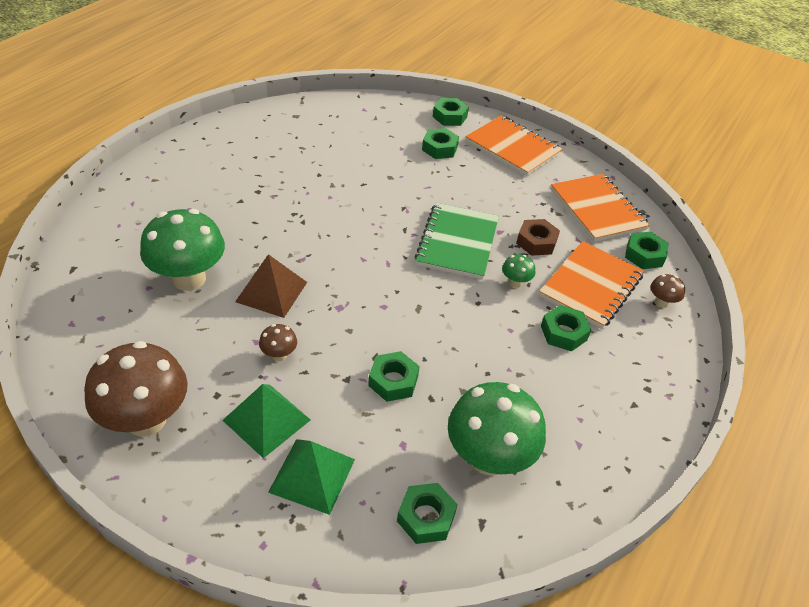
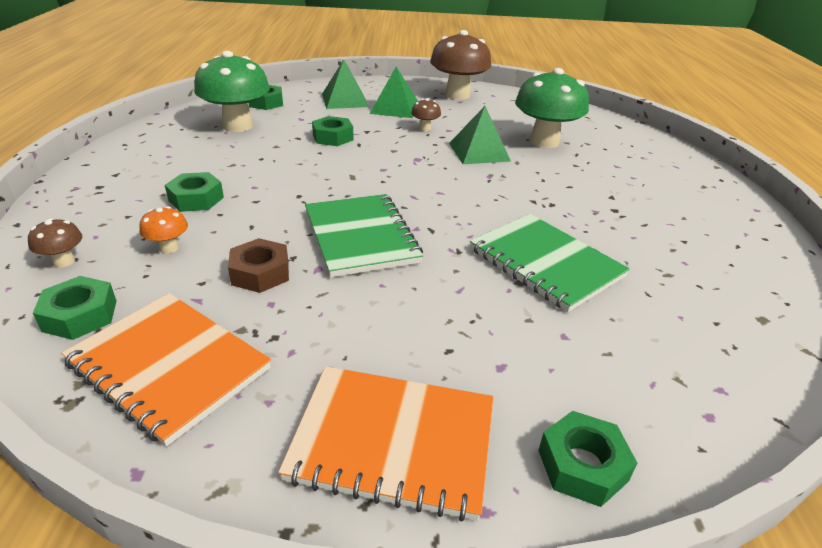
camera: 150 degrees right, 10 degrees down
(271, 291) = (479, 152): brown pyramid -> green pyramid
(361, 179) = (545, 263): none -> green notebook
(439, 148) = (513, 365): green nut -> none
(515, 282) = (267, 222): green mushroom -> none
(591, 286) = (169, 248): orange notebook -> orange mushroom

